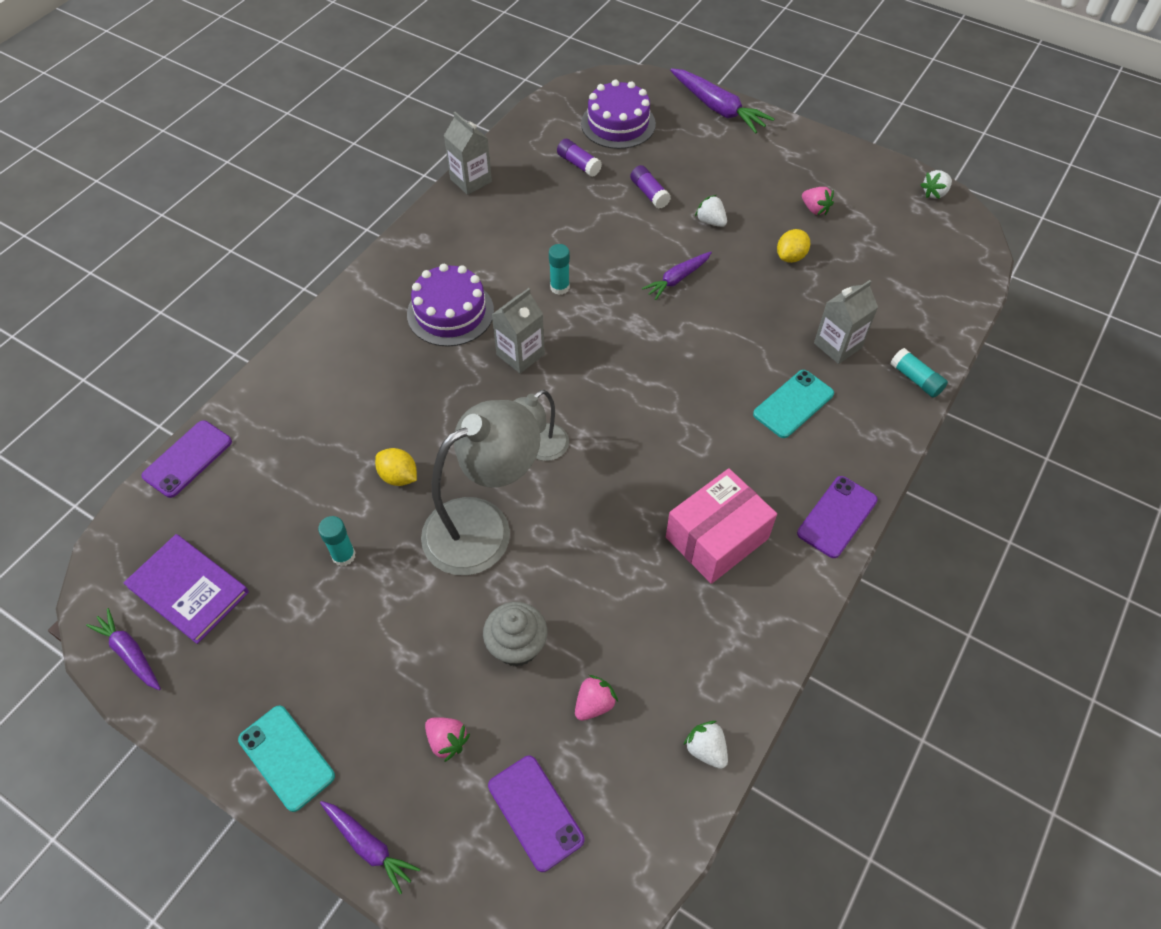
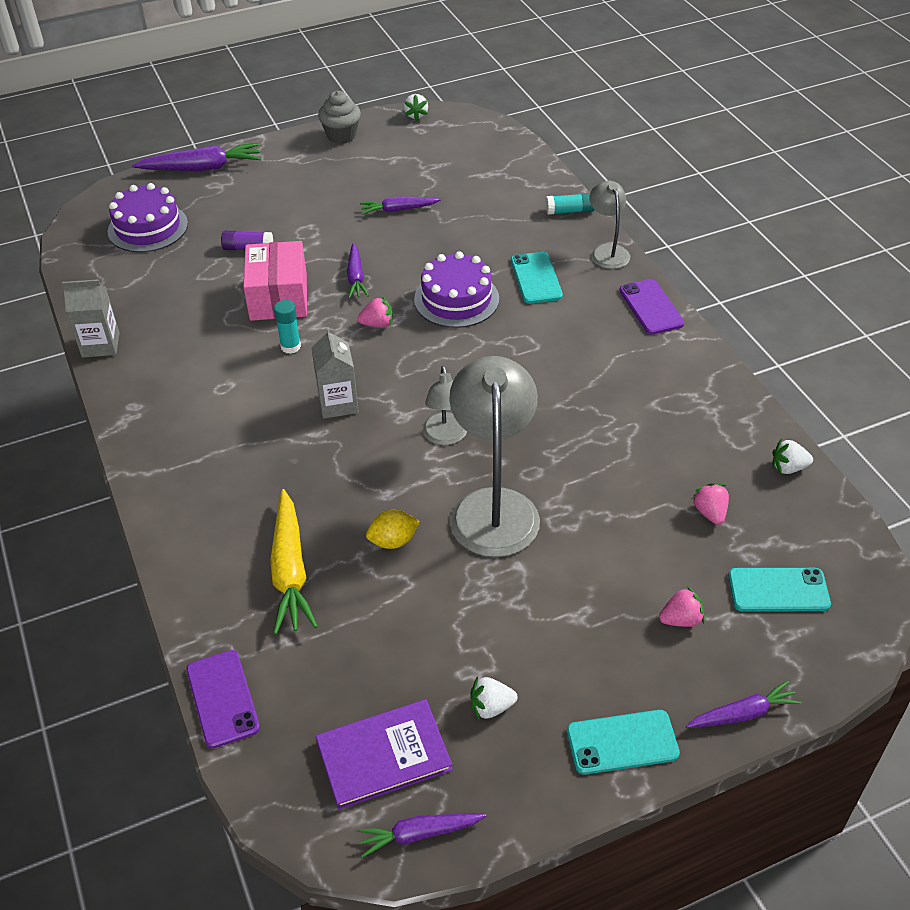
camera: 55 degrees left, 10 degrees down
(327, 428) = (290, 570): none -> yellow carrot
(344, 555) = (445, 616): turquoise glue stick -> none
(450, 312) = (243, 427): purple cake -> purple cake (456, 299)
(517, 646) = (626, 536): grey cupcake -> grey cupcake (341, 136)
(535, 812) = (778, 590): purple phone -> turquoise phone
(578, 164) = (165, 271): purple glue stick -> none
(710, 221) = (317, 231): white strawberry -> white strawberry (491, 707)
(717, 538) = (618, 376): pink box -> pink box (279, 297)
(790, 257) = (399, 210): yellow lemon -> purple carrot
(815, 209) = (366, 175): pink strawberry -> pink strawberry (377, 324)
(837, 345) = (505, 230): grey carton -> none
(885, 440) = (607, 251): none -> grey lamp

